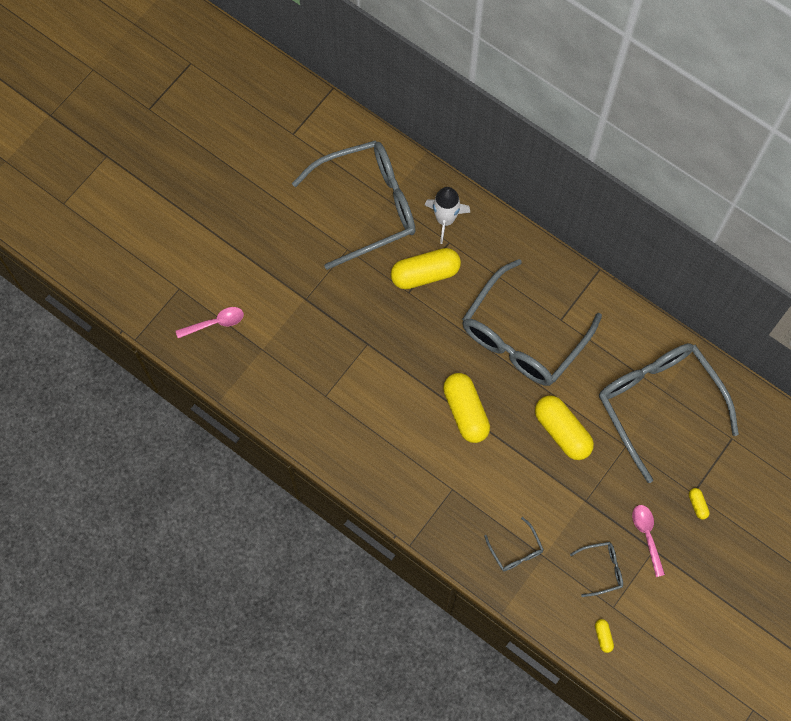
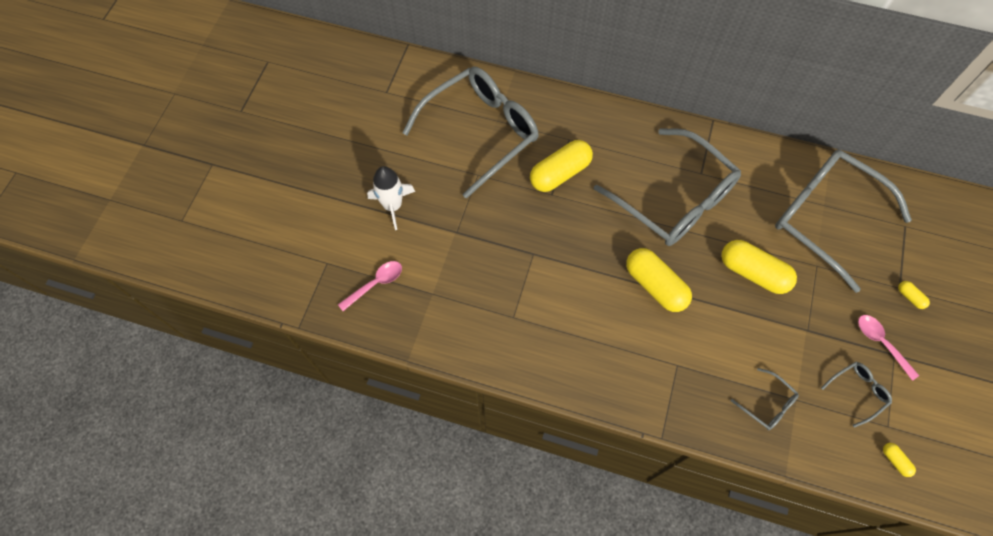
camera: 20 degrees left, 5 degrees down
(445, 219) = (557, 121): white rocket -> white rocket (393, 206)
(522, 336) = (674, 199): grey glasses -> grey glasses turned 60 degrees counterclockwise

